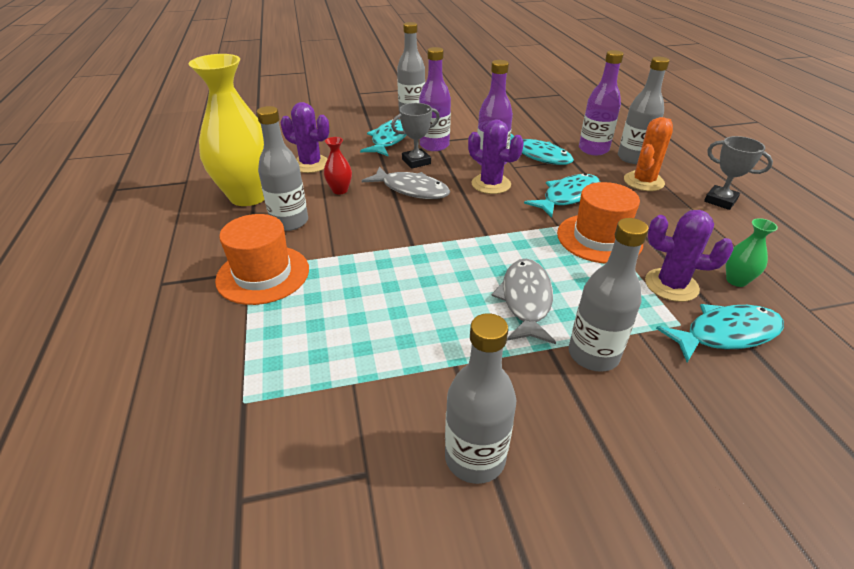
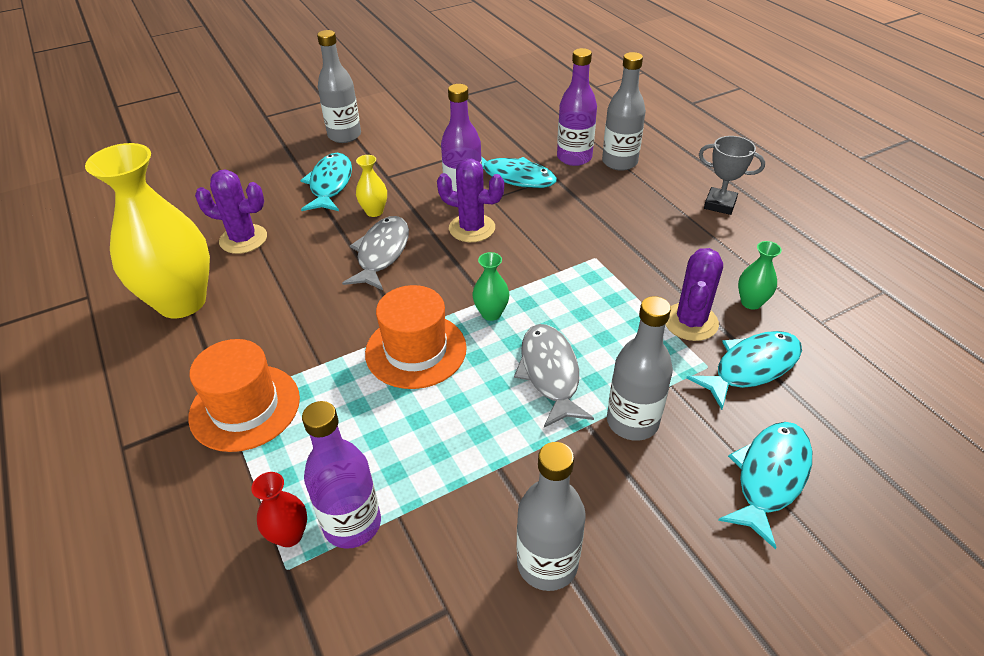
camera: 15 degrees left, 5 degrees up
(289, 222) = (249, 328): grey bottle -> none
(340, 190) = (295, 271): red vase -> red vase (289, 535)
(411, 189) = (381, 253): grey fish -> grey fish turned 90 degrees counterclockwise
(416, 162) = (374, 211): grey trophy -> yellow vase
(434, 145) = (389, 183): purple bottle -> purple bottle (352, 524)
(487, 246) = (491, 313): none -> green vase
(567, 197) = (561, 229): turquoise fish -> turquoise fish (769, 477)
(599, 238) = (607, 278): orange hat -> orange hat (416, 350)
(643, 181) = (637, 193): orange cactus -> none
(671, 285) = (690, 322): purple cactus -> purple cactus turned 75 degrees counterclockwise

